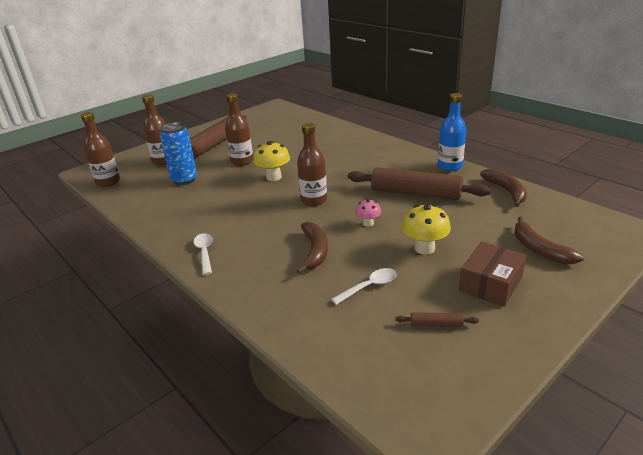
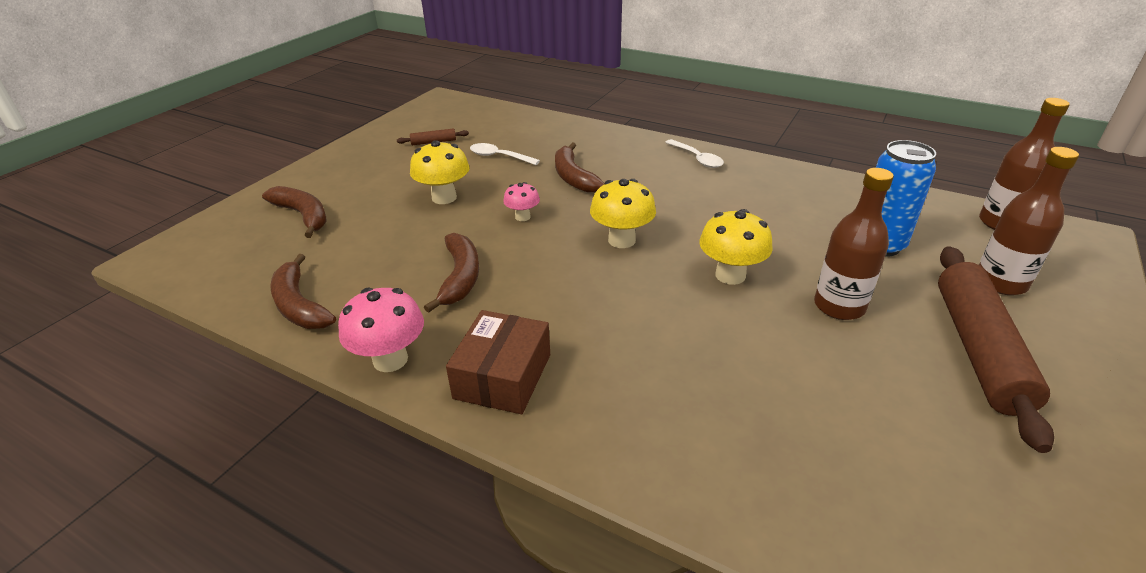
camera: 160 degrees right, 5 degrees up
(314, 200) = (621, 240): brown bottle -> yellow mushroom
(369, 286) = (499, 157): white spoon -> white spoon turned 75 degrees clockwise
(415, 193) = (460, 277): brown rolling pin -> brown banana
(450, 166) = (390, 359): blue bottle -> pink mushroom
(490, 284) = (376, 175): brown box -> brown box (503, 376)

